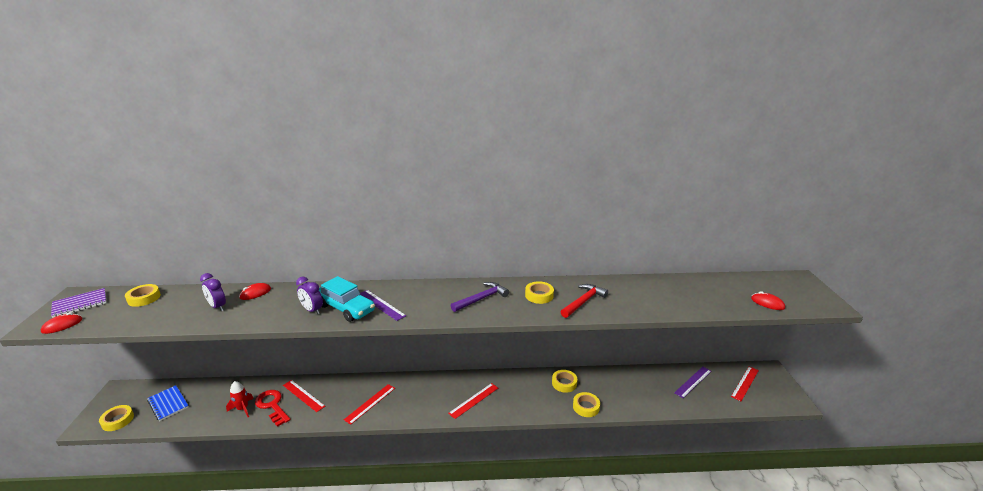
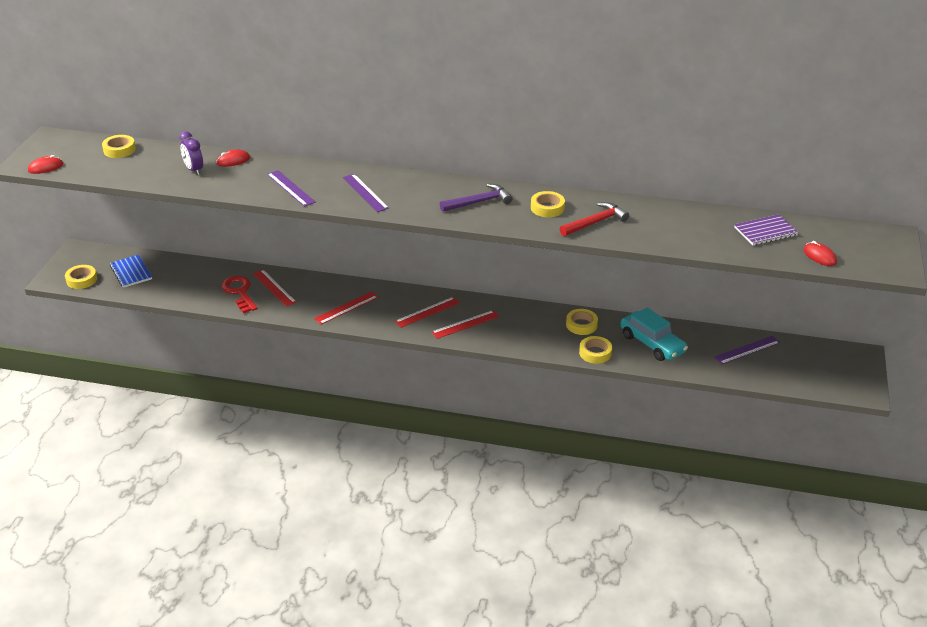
camera: 15 degrees right, 10 degrees up
(80, 304) = (57, 147): purple notebook -> purple notebook (765, 231)
(242, 409) = (208, 290): red rocket -> none
(312, 310) = (291, 188): purple clock -> purple ruler
(346, 308) = (326, 191): turquoise car -> turquoise car (652, 344)
(745, 383) = (815, 363): red ruler -> red ruler (427, 312)

